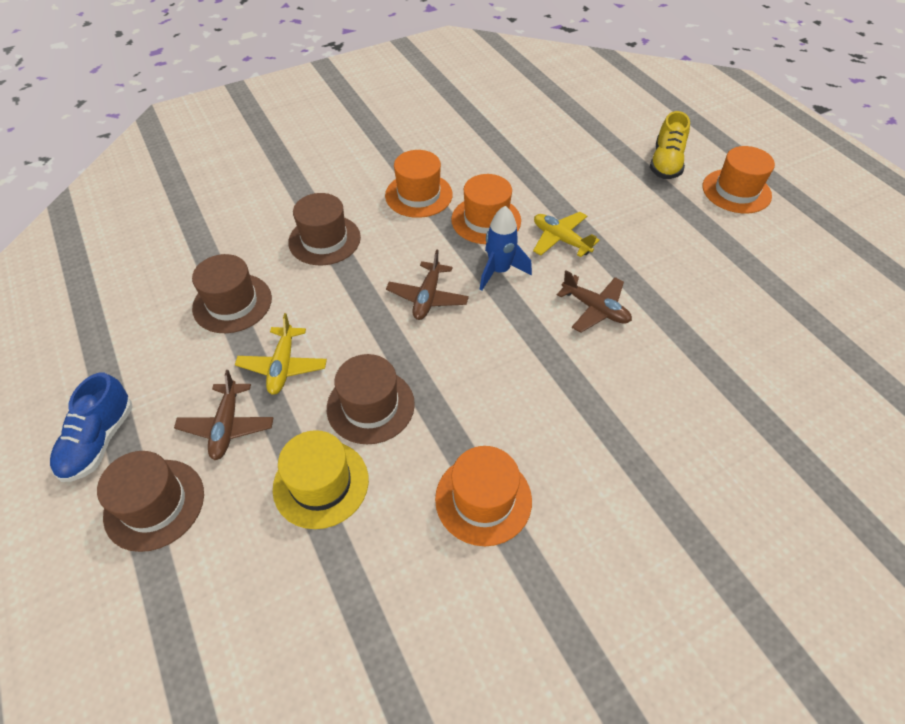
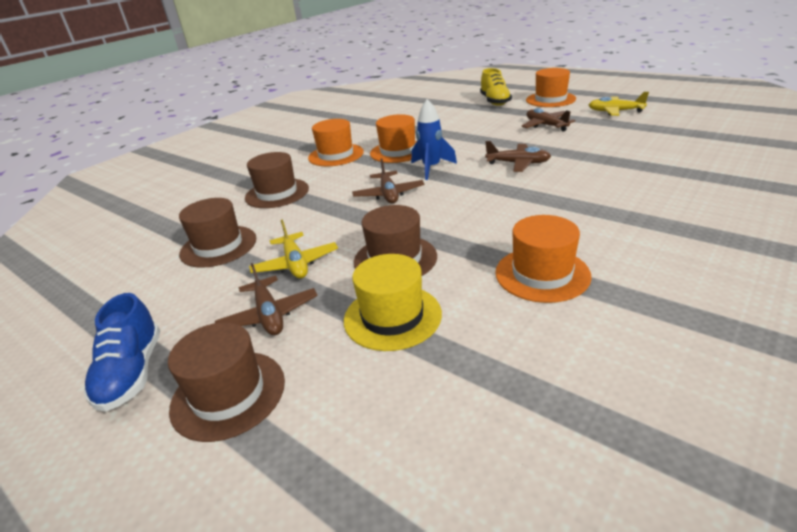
camera: 20 degrees left, 20 degrees down
(560, 239) = (460, 144): yellow plane -> yellow plane (615, 111)
(685, 247) = (546, 125): none -> brown plane

